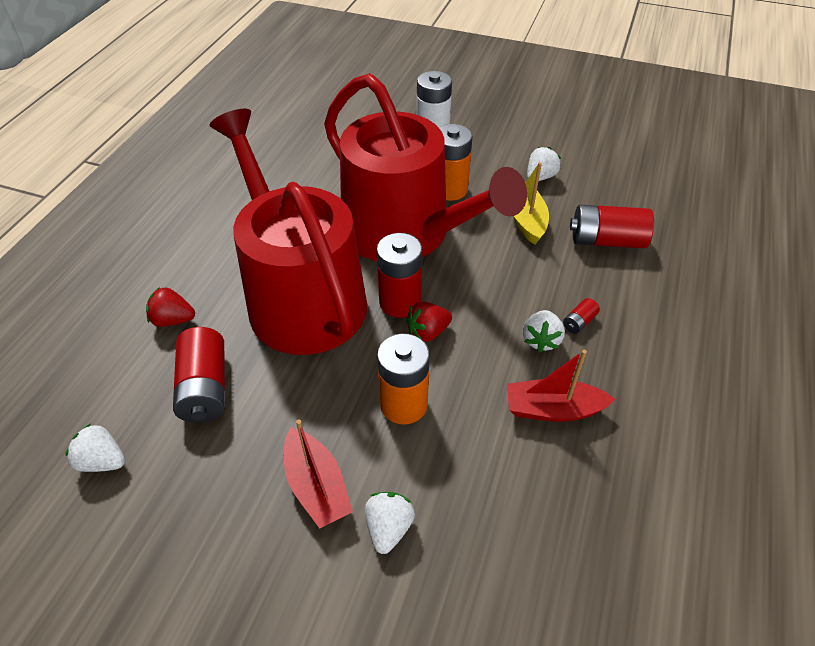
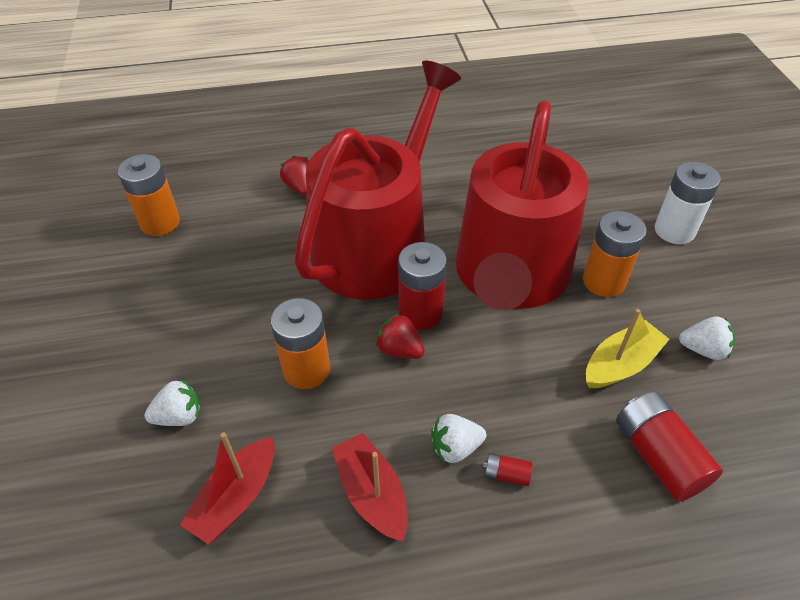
camera: 60 degrees right, 0 degrees up
(102, 461) = (160, 222): white strawberry -> orange battery
(205, 388) = (249, 239): red battery -> none
(317, 486) = (196, 350): red boat -> red boat (236, 498)

